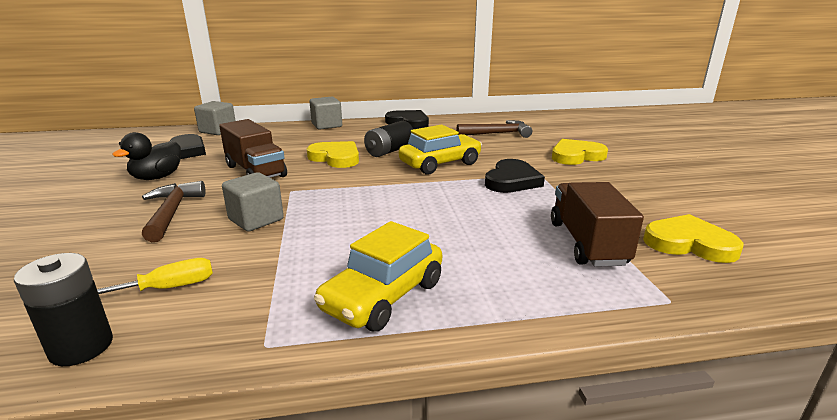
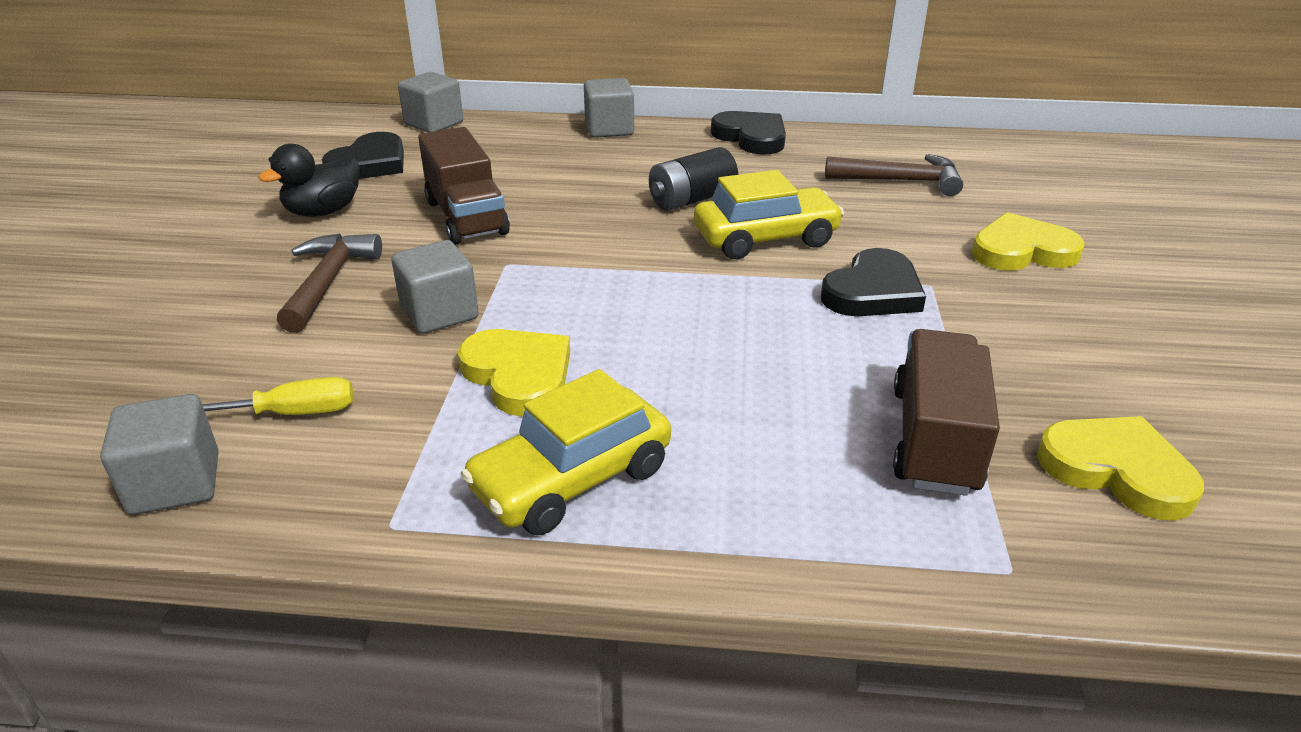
camera: 15 degrees right, 10 degrees up
(81, 347) = (175, 484): black battery -> grey cube
(336, 158) = (598, 204): yellow heart -> yellow heart (519, 375)

